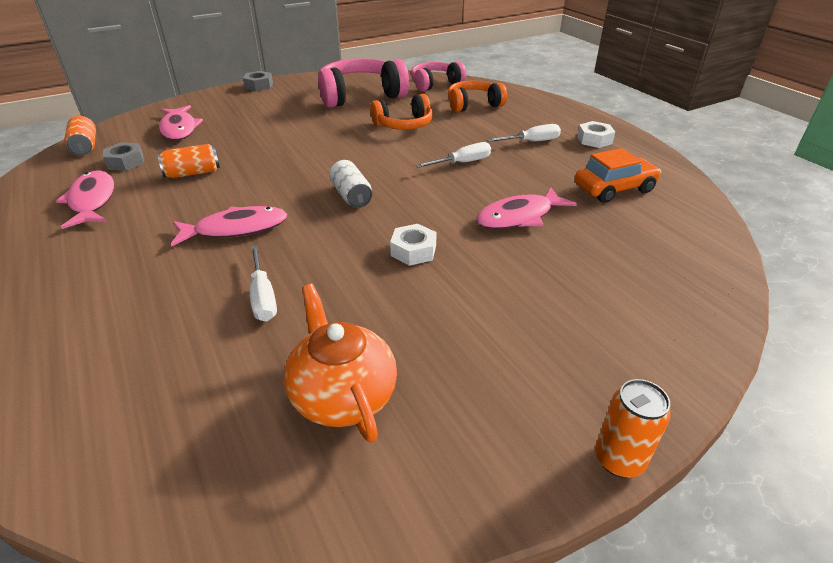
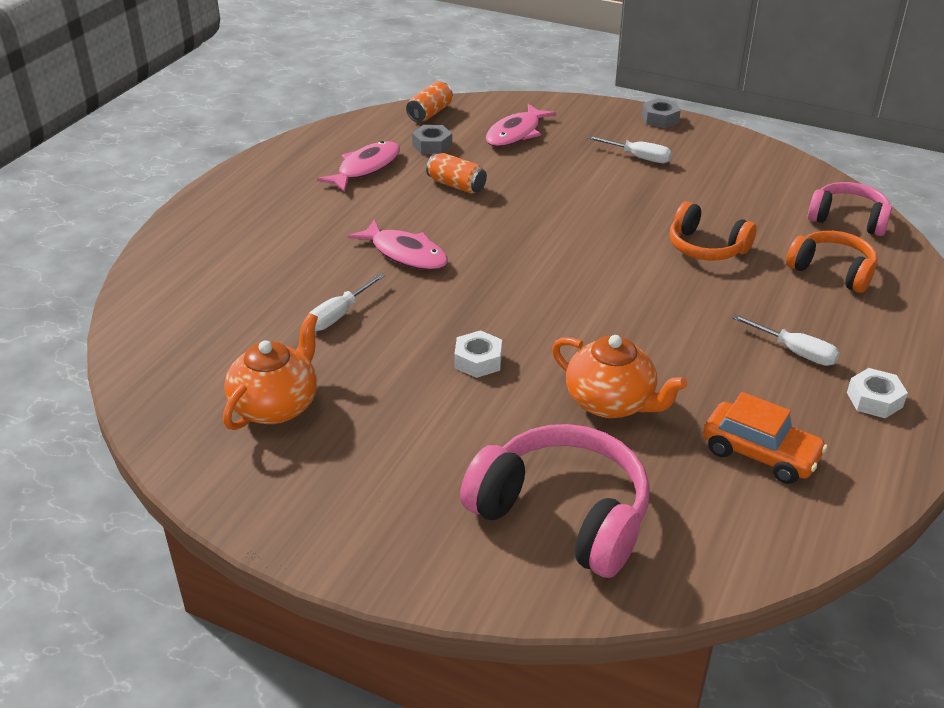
camera: 55 degrees right, 0 degrees up
(351, 195) = (524, 284): white can -> none
(360, 96) = (733, 187): pink headphones -> pink headphones (562, 515)
(462, 163) = (674, 322): white screwdriver -> white screwdriver (638, 157)
(519, 217) = (611, 402): pink fish -> orange teapot
(619, 459) = (328, 571): orange can -> none

